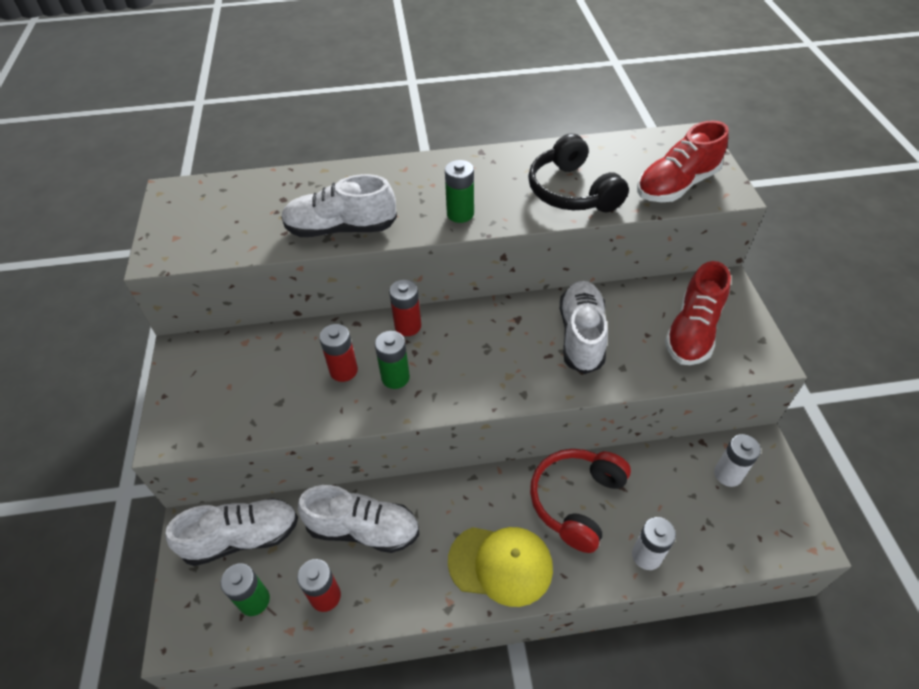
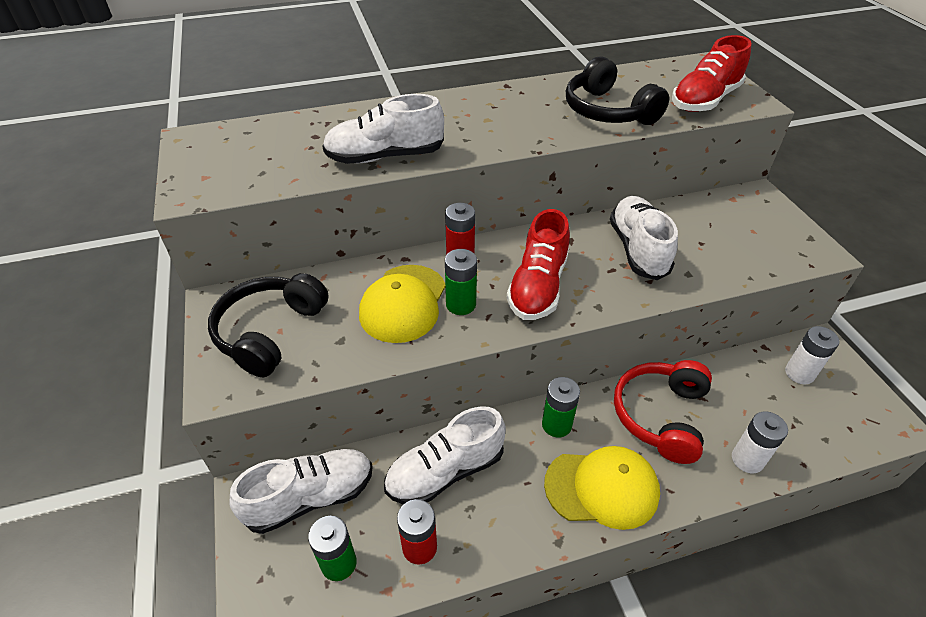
camera: 10 degrees left, 5 degrees down
(220, 387) = (270, 332): none -> black headphones
(343, 370) = (403, 303): red battery -> yellow cap
(363, 529) = (445, 471): white shoe -> white shoe turned 150 degrees clockwise
(460, 214) = (504, 136): green battery -> green battery (556, 425)
(692, 331) = (743, 236): red shoe -> red shoe (538, 286)

